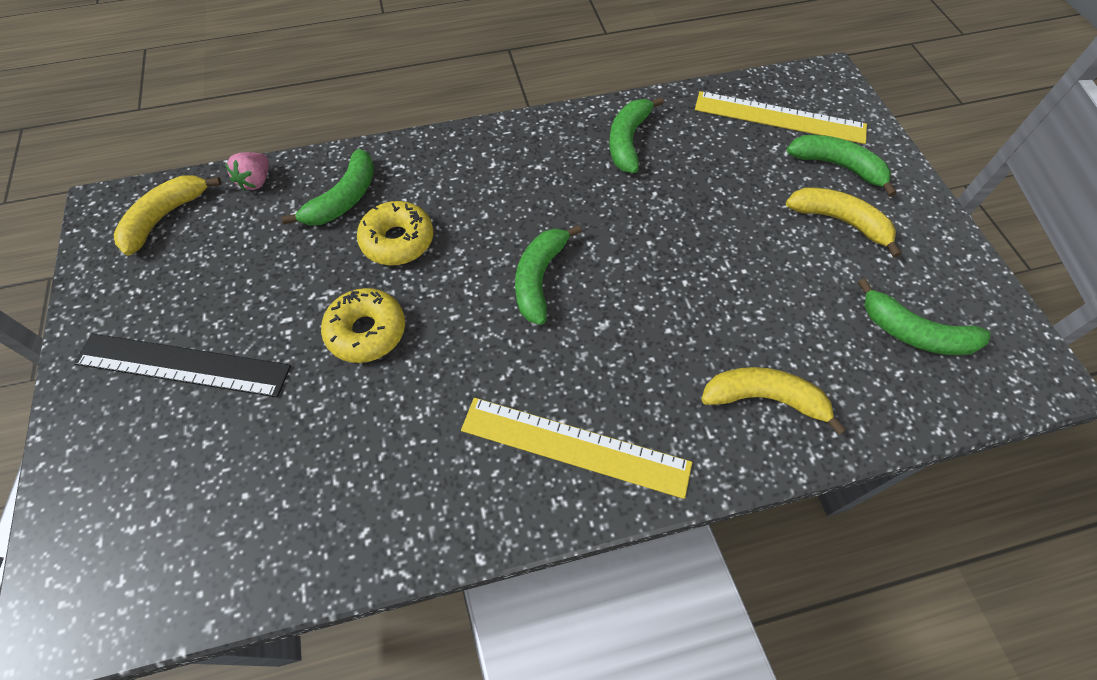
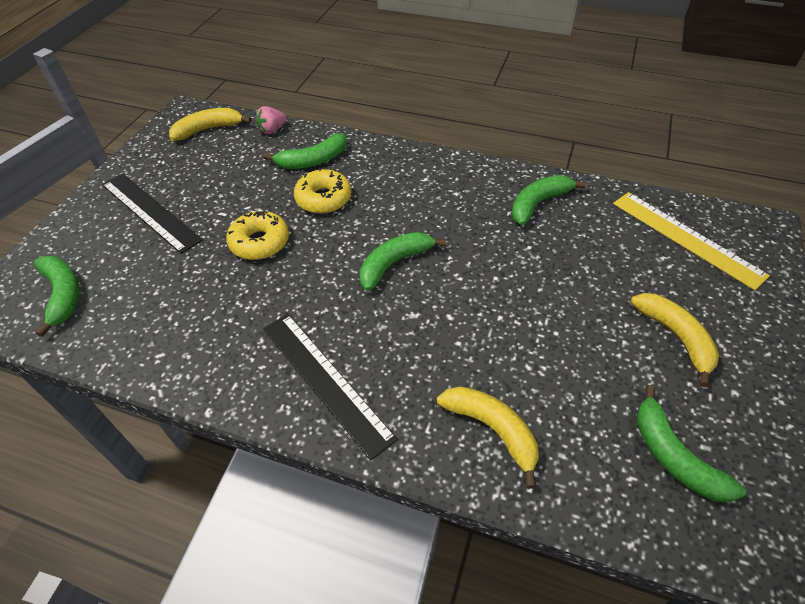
camera: 35 degrees right, 10 degrees down
(575, 446) = (325, 380): yellow ruler -> black ruler
(837, 166) = (711, 296): green banana -> green banana (63, 295)

